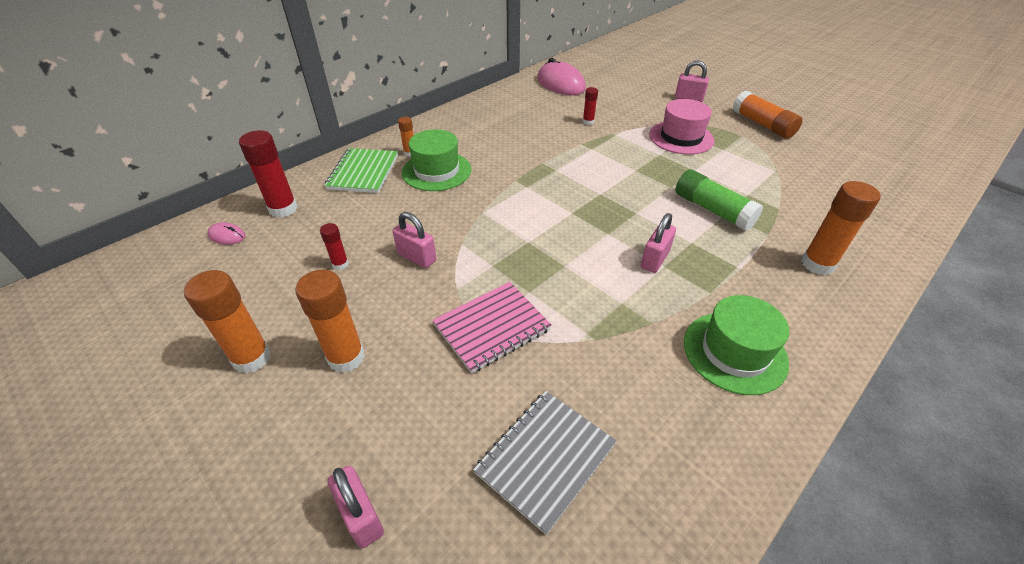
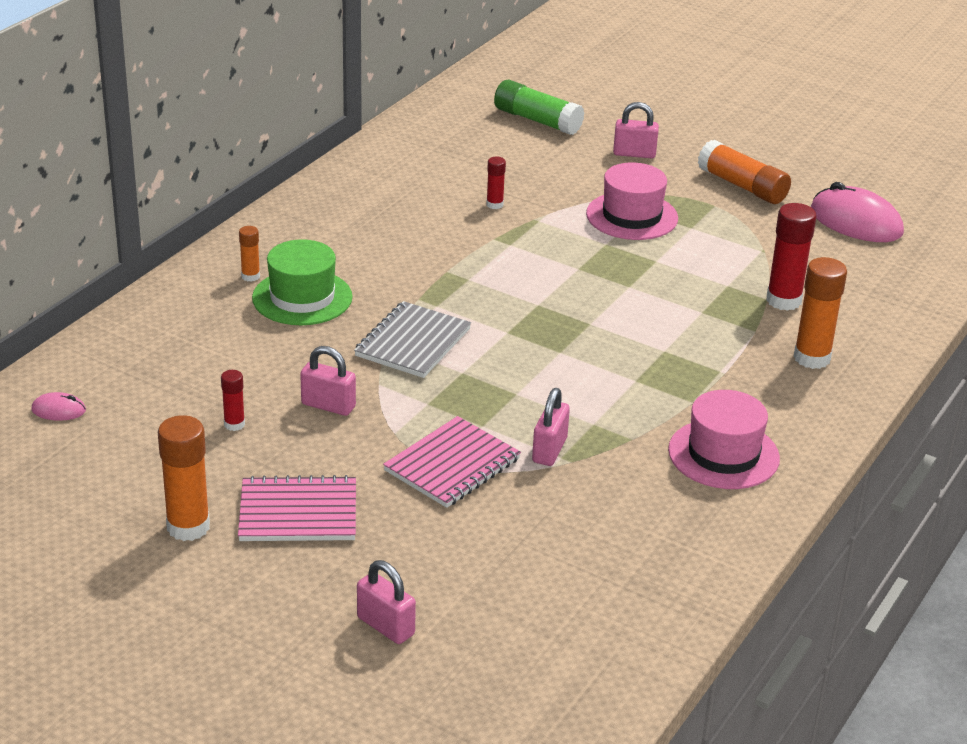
camera: 15 degrees left, 10 degrees down
(283, 209) = (113, 369): red glue stick -> red glue stick (783, 300)
(346, 357) = (298, 512): orange glue stick -> pink notebook
(363, 172) = (197, 310): green notebook -> none
(545, 459) = (548, 563): grey notebook -> grey notebook (413, 342)
(561, 84) = (435, 145): pink mouse -> pink mouse (856, 222)
(655, 259) = (623, 374): pink padlock -> pink padlock (549, 450)
(712, 210) = (685, 309): green glue stick -> green glue stick (537, 120)
(734, 352) = (723, 454): green hat -> pink hat

